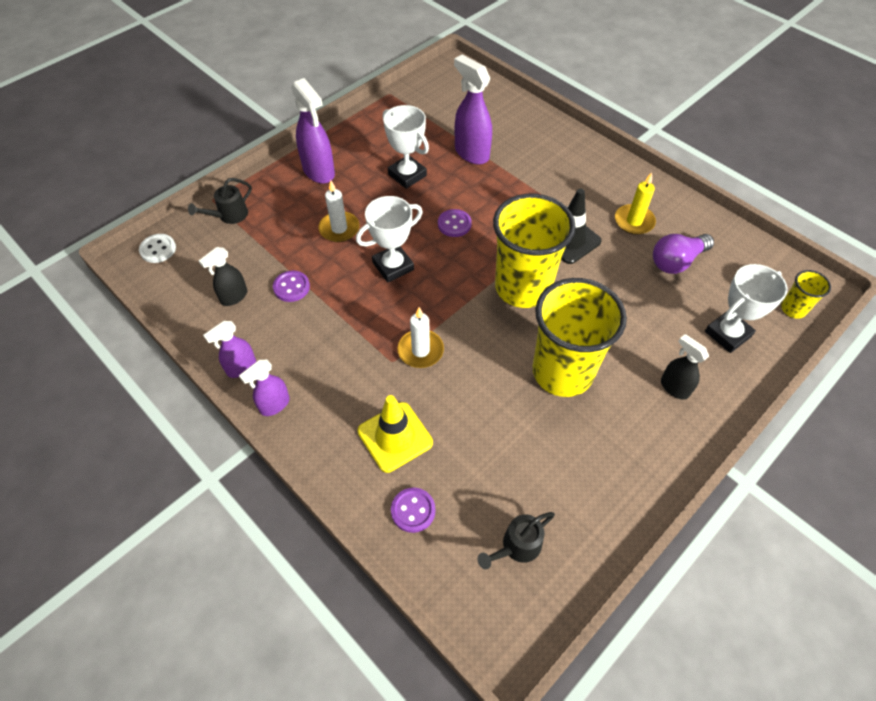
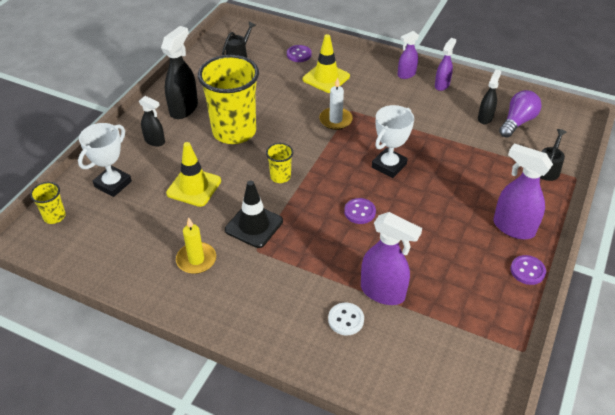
camera: 160 degrees right, 10 degrees down
(158, 249) = (571, 132): white button -> white button (346, 320)
(274, 405) = (406, 74): purple spray bottle -> purple spray bottle turned 150 degrees counterclockwise
(291, 287) = (451, 133): purple button -> purple button (527, 271)
(339, 229) = (452, 182): white candle -> none
(407, 175) = (430, 248): white trophy -> none
(522, 287) = (280, 176): yellow cup -> yellow cup, size x0.44
(627, 302) = (194, 187): none -> yellow traffic cone
(628, 438) = (184, 109): none -> black spray bottle
(676, 261) = (154, 231): purple light bulb -> purple light bulb (517, 122)

